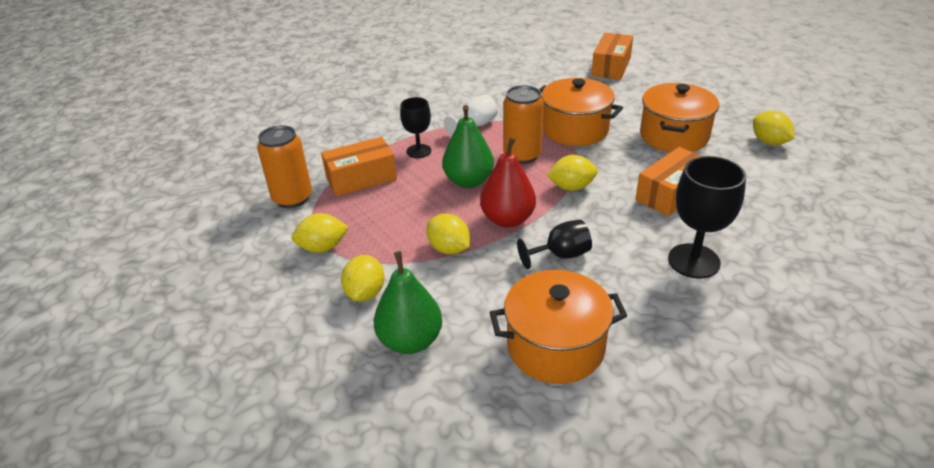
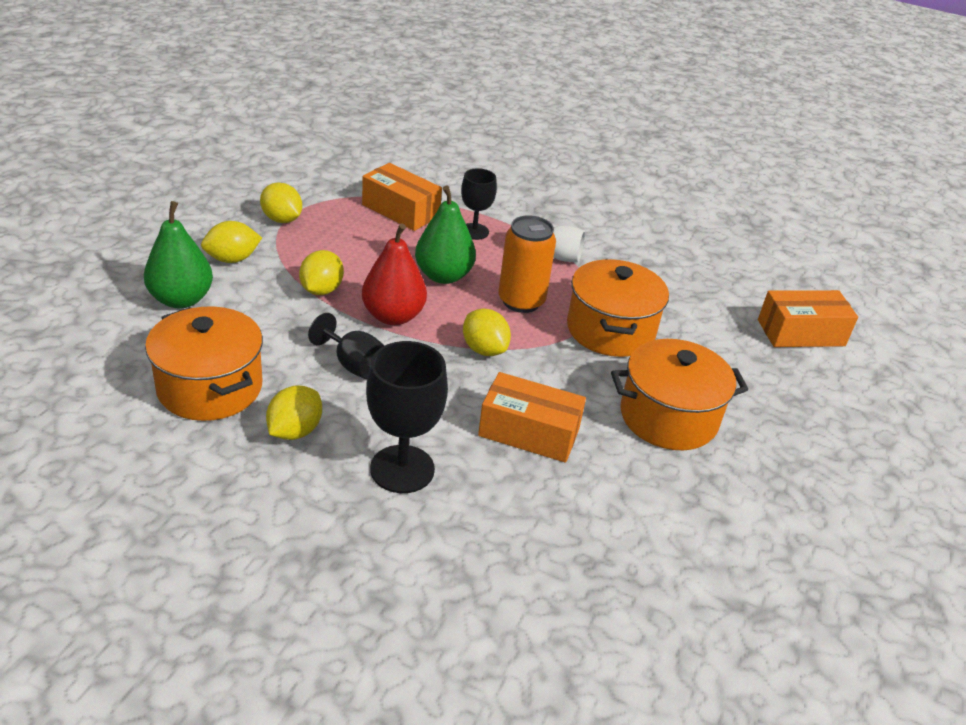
camera: 55 degrees right, 0 degrees up
(292, 198) = (343, 183): orange can -> none
(769, 142) = (734, 516): yellow lemon -> yellow lemon (295, 431)

